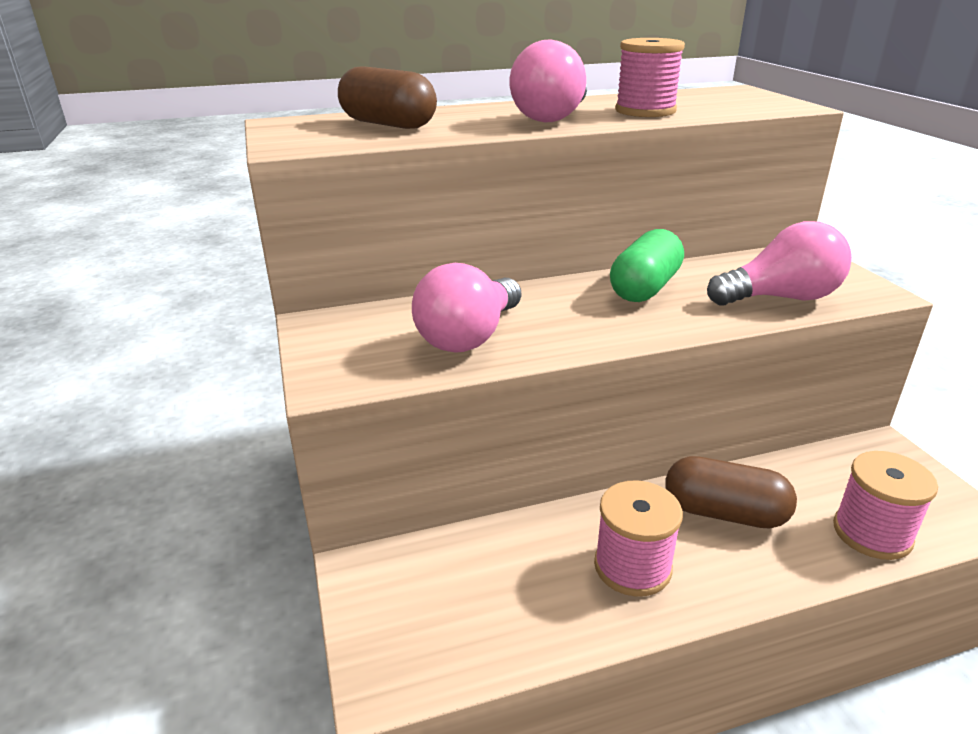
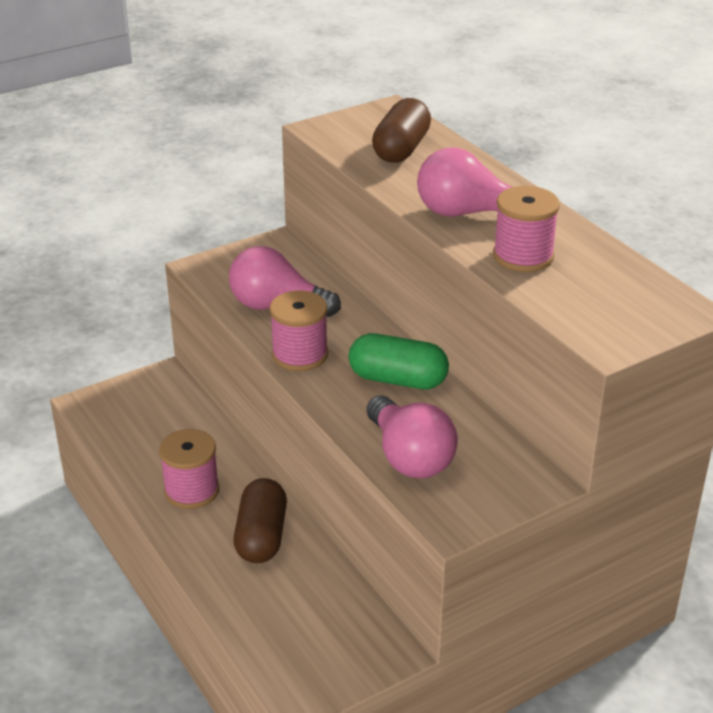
camera: 75 degrees right, 5 degrees up
(872, 533) = (259, 622): pink spool -> pink spool (300, 355)

